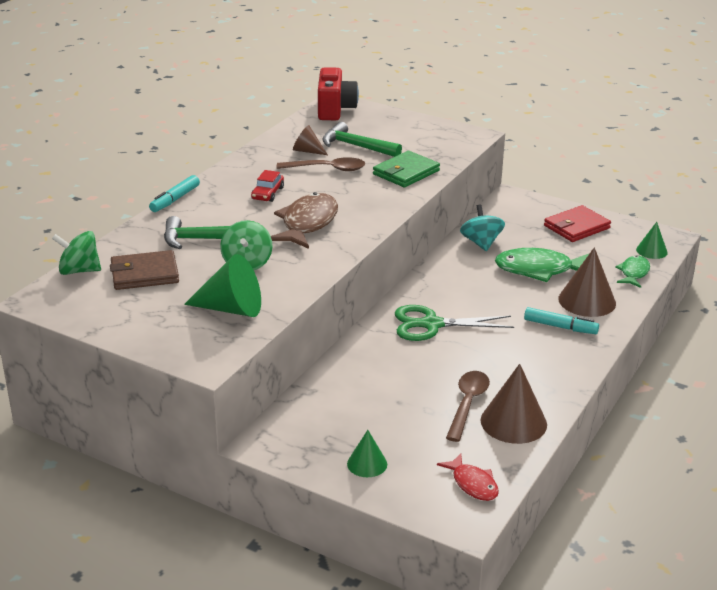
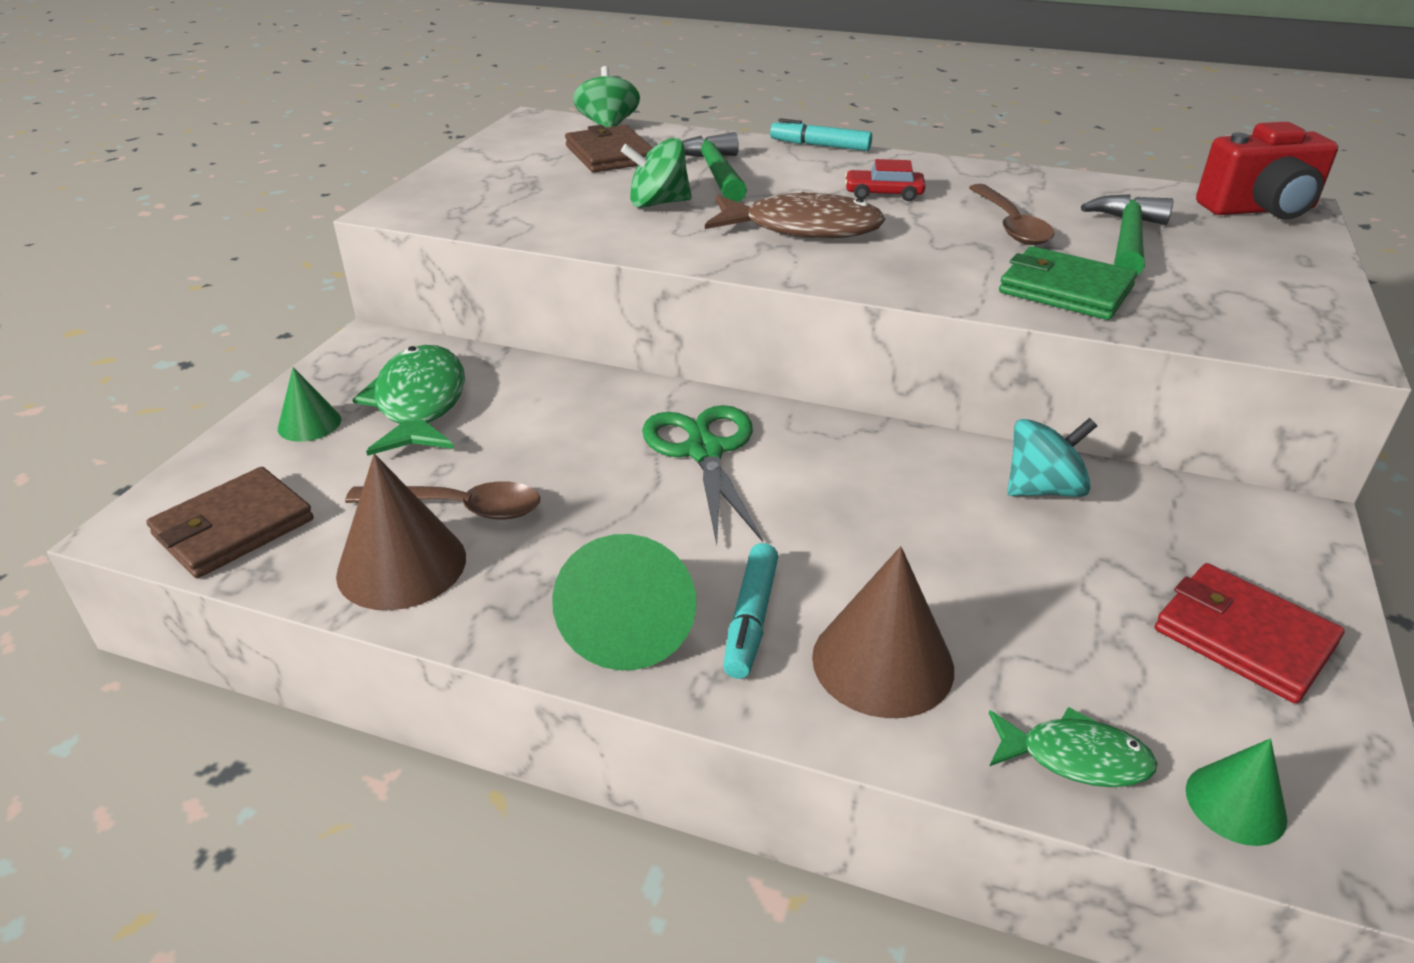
camera: 80 degrees right, 5 degrees up
(232, 309) = (531, 207): green cone -> green cone (628, 625)
(307, 151) = (1062, 205): brown cone -> none
(472, 484) = (233, 527): red fish -> brown wallet
(539, 270) = (981, 578): green fish -> green fish (420, 404)

